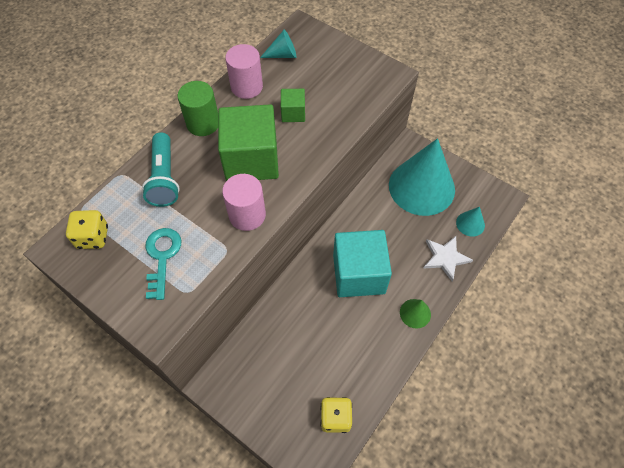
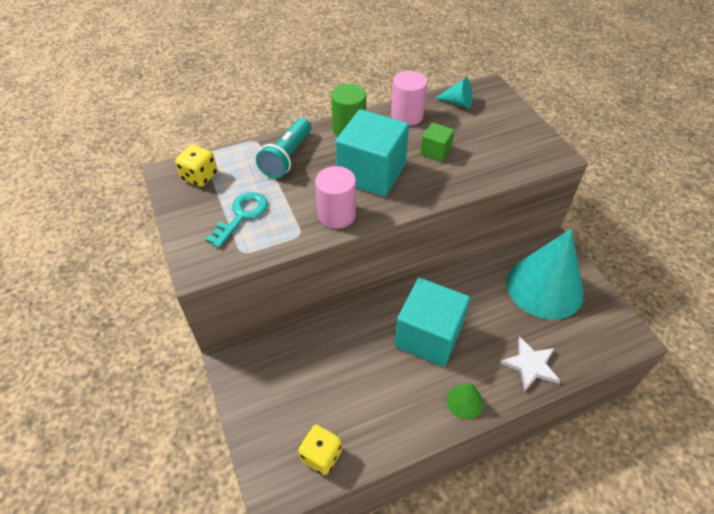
camera: 30 degrees right, 10 degrees down
(251, 160) = (371, 173): green cube -> turquoise cube
(470, 224) = (579, 345): turquoise cone -> none

